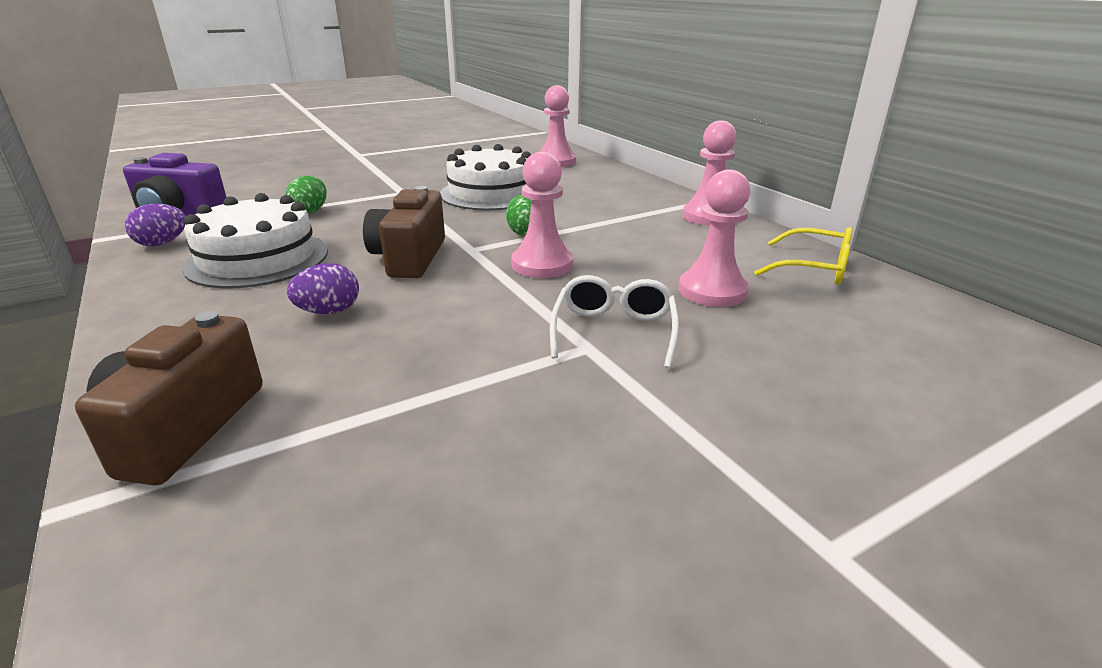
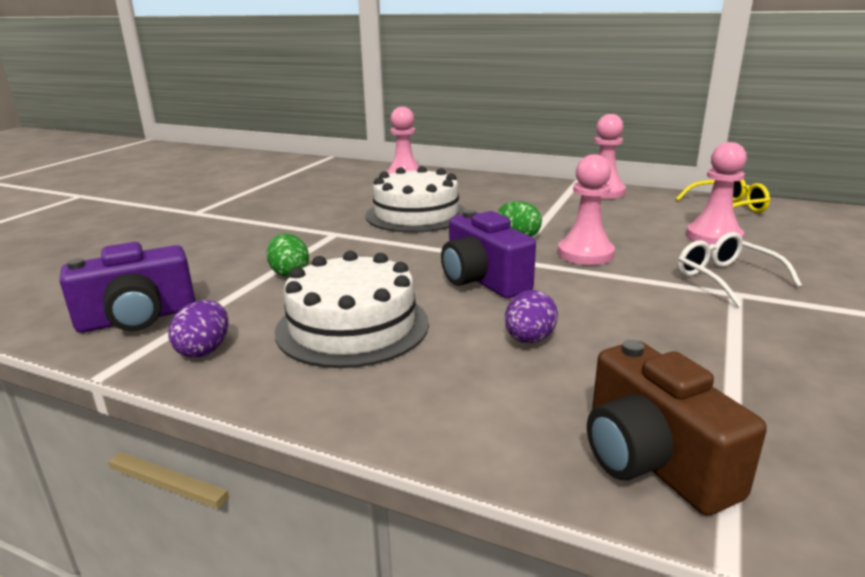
camera: 35 degrees left, 5 degrees down
(410, 258) = (483, 280): brown camera -> purple camera

